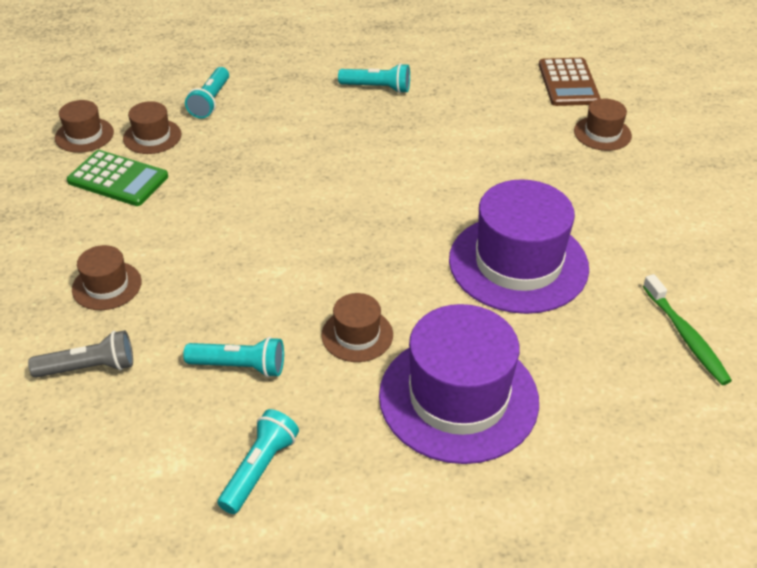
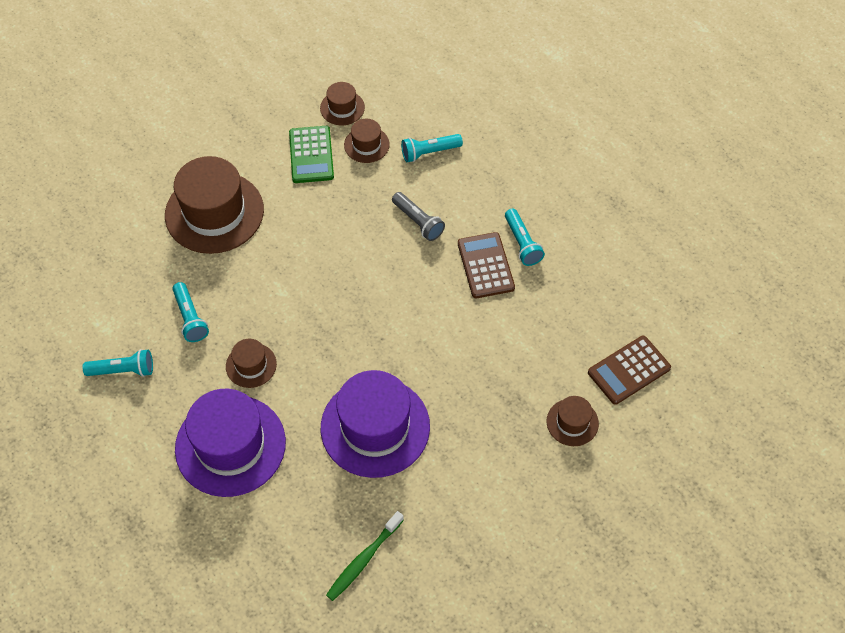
camera: 60 degrees right, 15 degrees up
(89, 368) = (148, 246): grey flashlight -> grey flashlight (418, 222)
(107, 285) = (214, 212): brown hat -> brown hat, size x2.09
(382, 118) = (485, 266): none -> brown calculator

